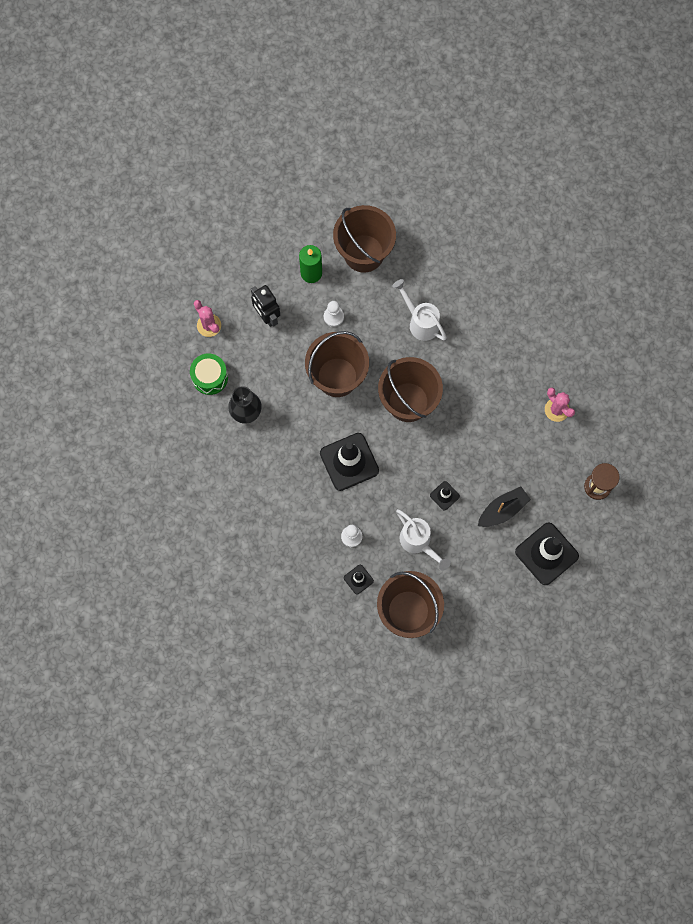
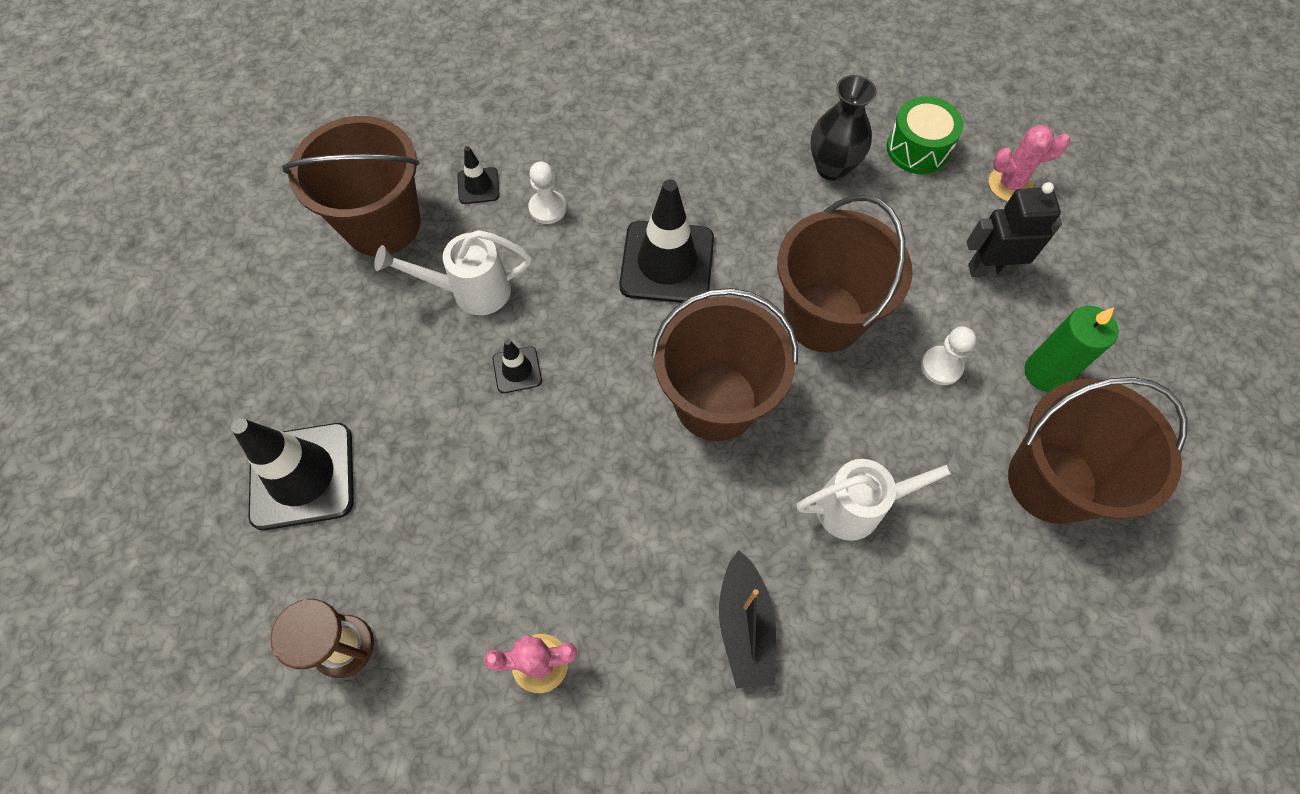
camera: 120 degrees right, 10 degrees down
(502, 510) = (428, 447): black boat -> black boat (744, 625)

